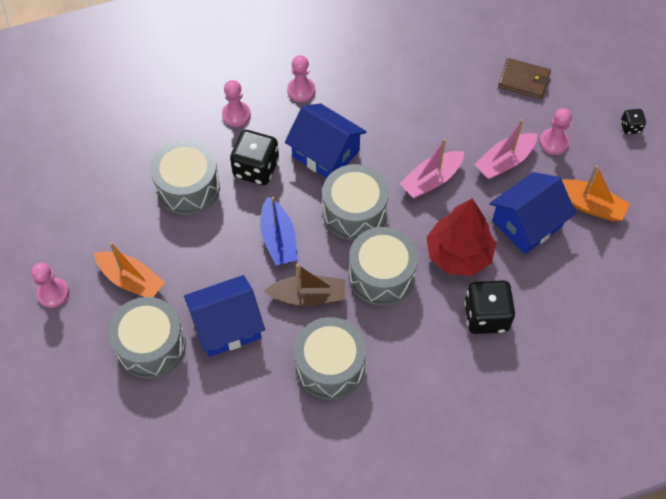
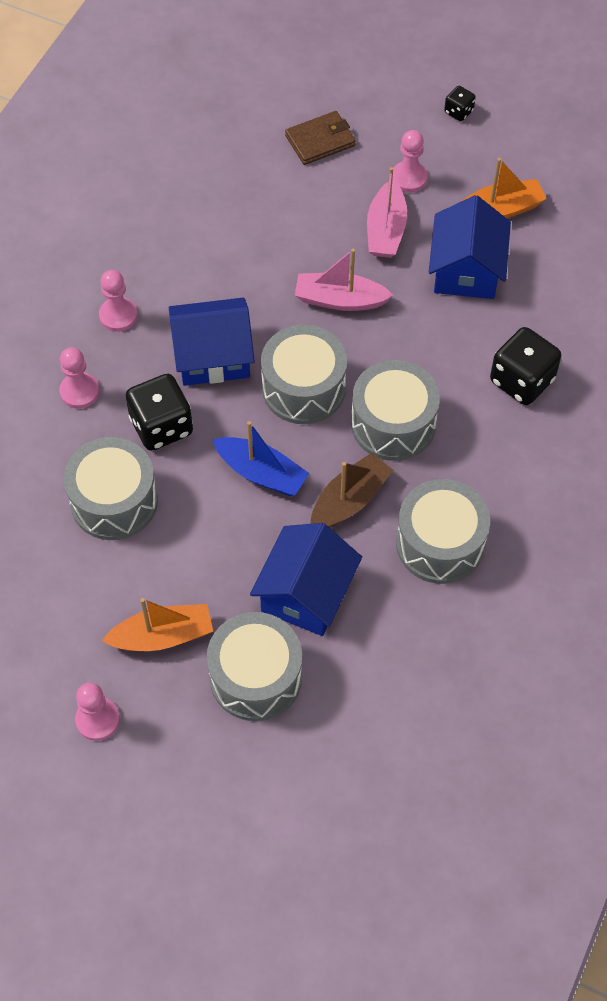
camera: 45 degrees left, 0 degrees up
(431, 180) = (340, 300): pink boat -> pink boat turned 90 degrees clockwise
(458, 254) = (439, 347): red tree -> none

